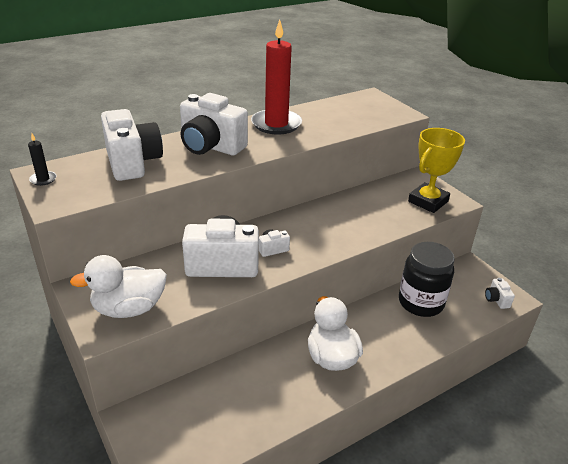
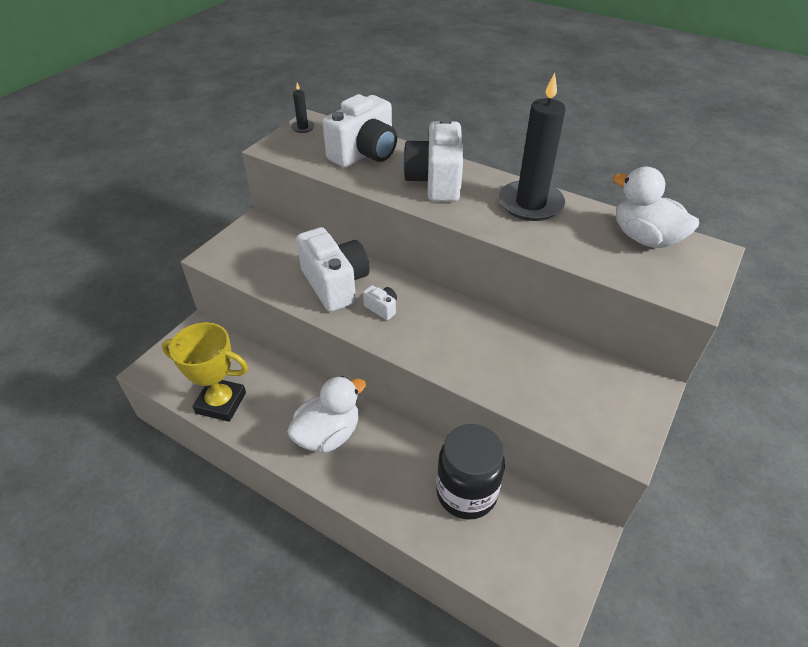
camera: 65 degrees right, 10 degrees up
(129, 309) = (244, 257): white duck -> white duck (645, 238)
(276, 124) = (530, 204): red candle -> black candle
(428, 201) = (595, 415): yellow trophy -> yellow trophy (221, 403)
(496, 300) = (535, 584): white camera -> none

